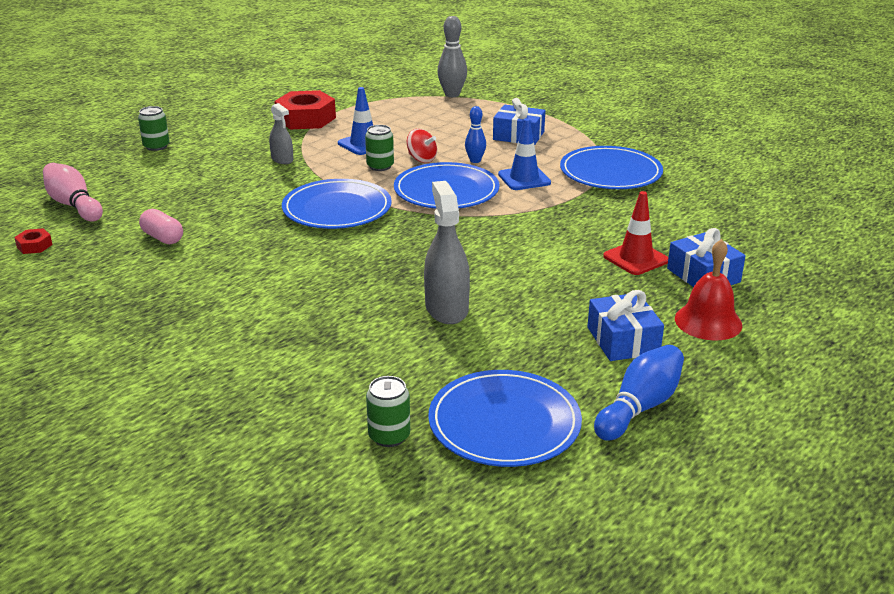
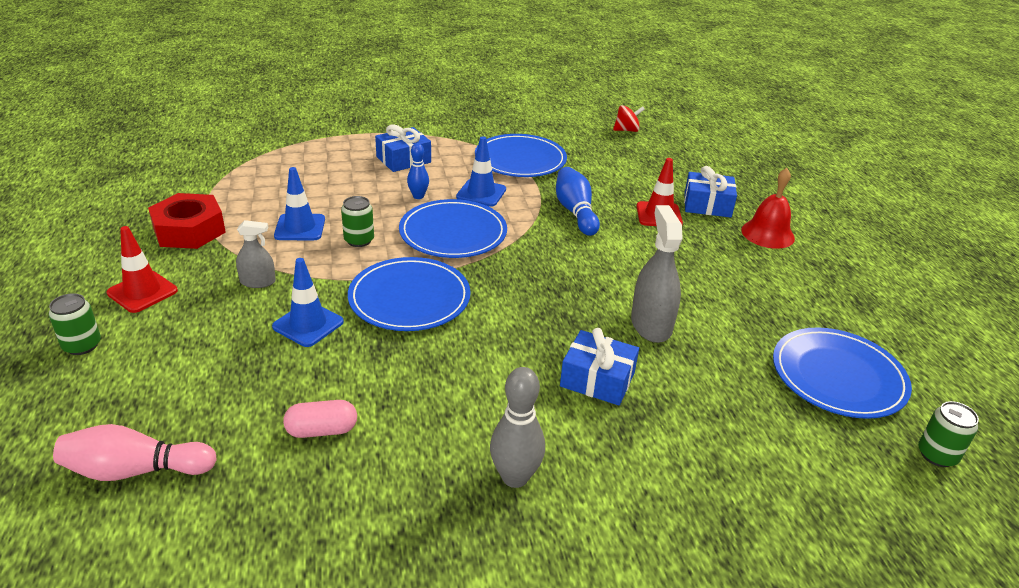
camera: 55 degrees left, 5 degrees up
(34, 246) = (199, 547): red nut -> none
(224, 137) = (142, 292): none -> red traffic cone
(260, 191) = (308, 324): none -> blue traffic cone
(389, 436) = (821, 441): green can -> green can (937, 455)
(421, 159) = (377, 216): red spinning top -> red spinning top (626, 130)
(446, 308) = (651, 325): grey spray bottle -> grey spray bottle turned 60 degrees clockwise
(452, 94) = (275, 146): grey bowling pin -> grey bowling pin (515, 477)
(623, 340) = (765, 275): blue gift -> blue gift (597, 379)
(639, 407) = (854, 311): blue bowling pin -> blue bowling pin (575, 212)

